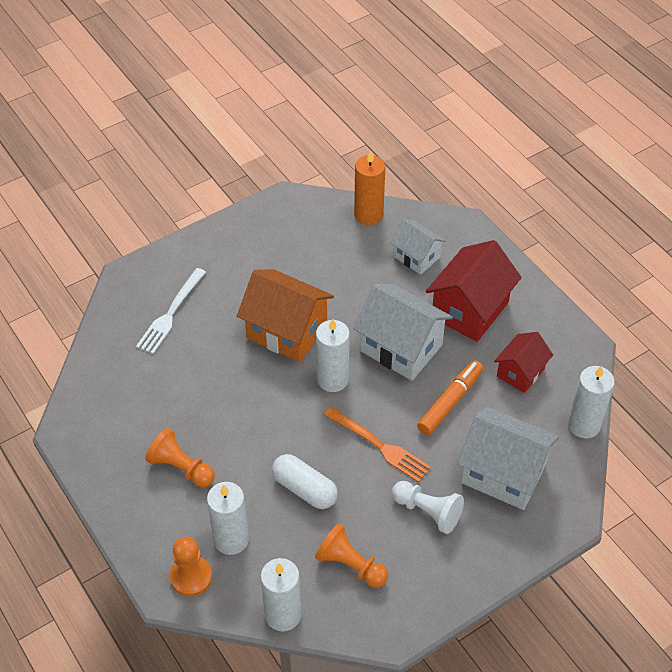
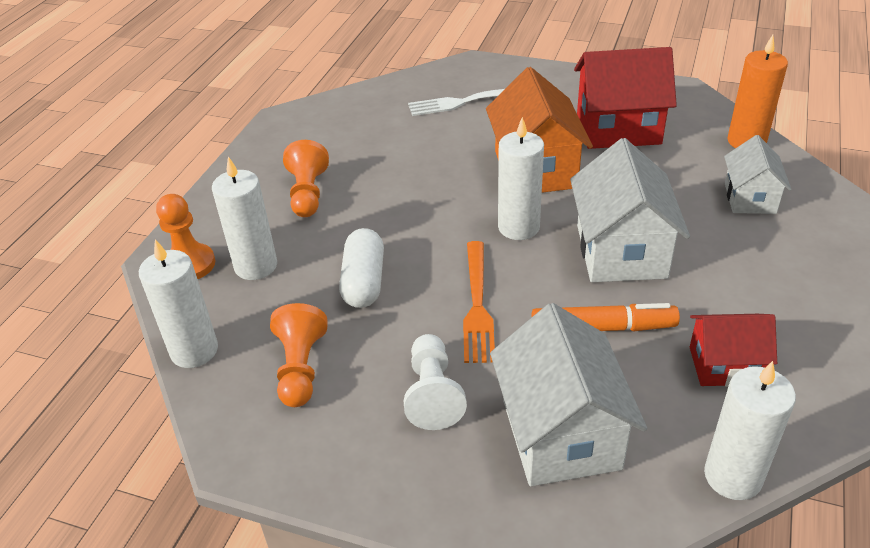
camera: 55 degrees right, 10 degrees down
(470, 310) = (746, 273): red house -> red house (618, 129)

